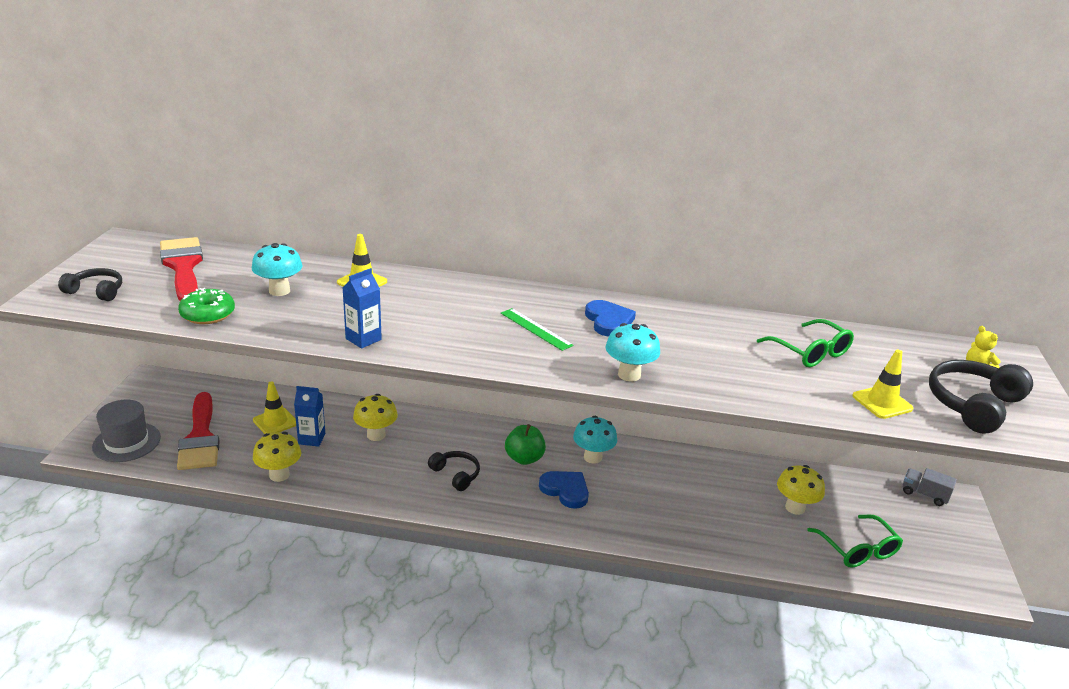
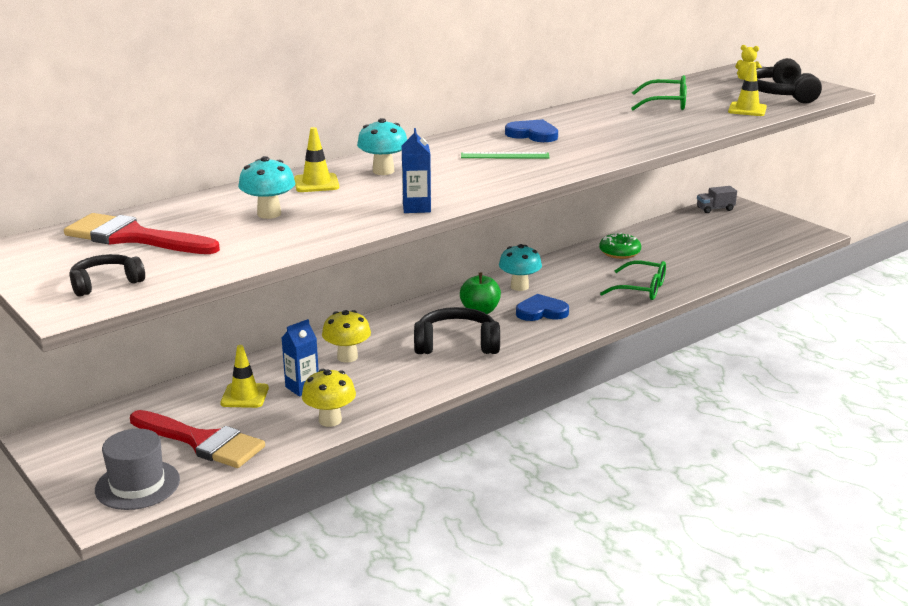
camera: 45 degrees left, 5 degrees down
(208, 314) = (257, 249): green donut -> green donut (619, 252)
(456, 475) = (456, 344): black headphones -> black headphones, size x1.67
(629, 375) = (613, 152): turquoise mushroom -> turquoise mushroom (383, 171)
(795, 507) = (672, 249): yellow mushroom -> none
(858, 550) = (736, 250): green glasses -> green glasses (641, 289)

